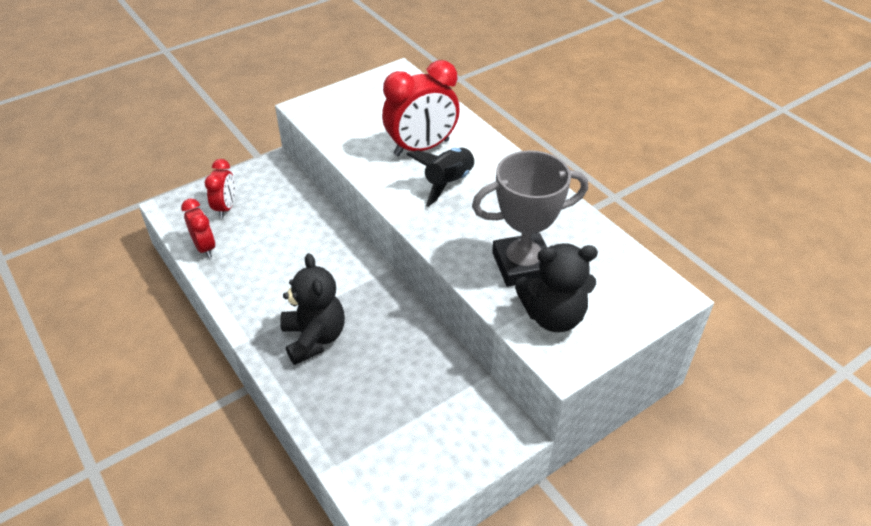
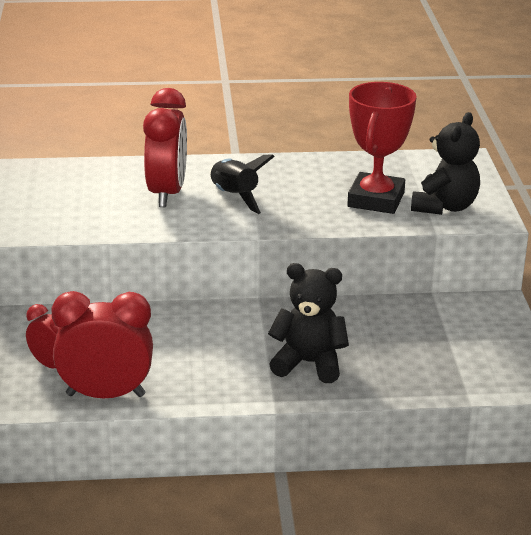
camera: 60 degrees left, 15 degrees down
(205, 248) = (105, 395): red clock -> red clock, size x1.75
(522, 265) = (376, 200): grey trophy -> red trophy

